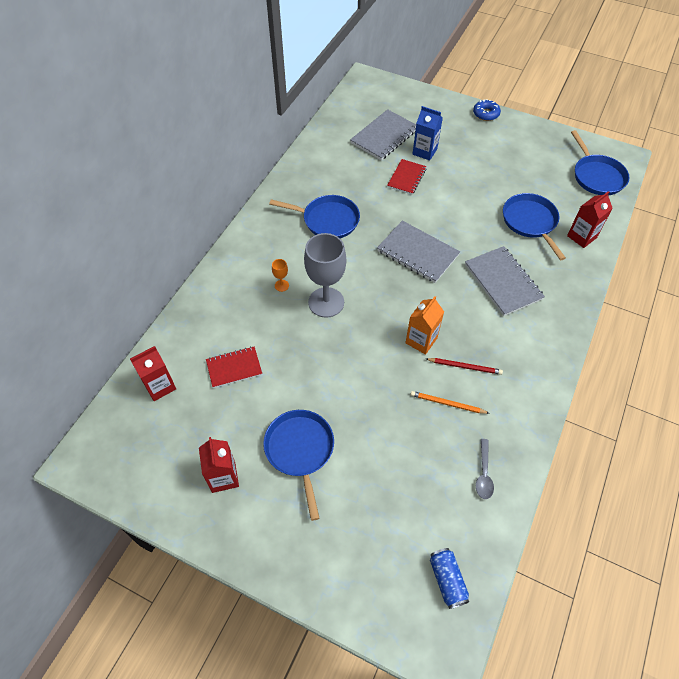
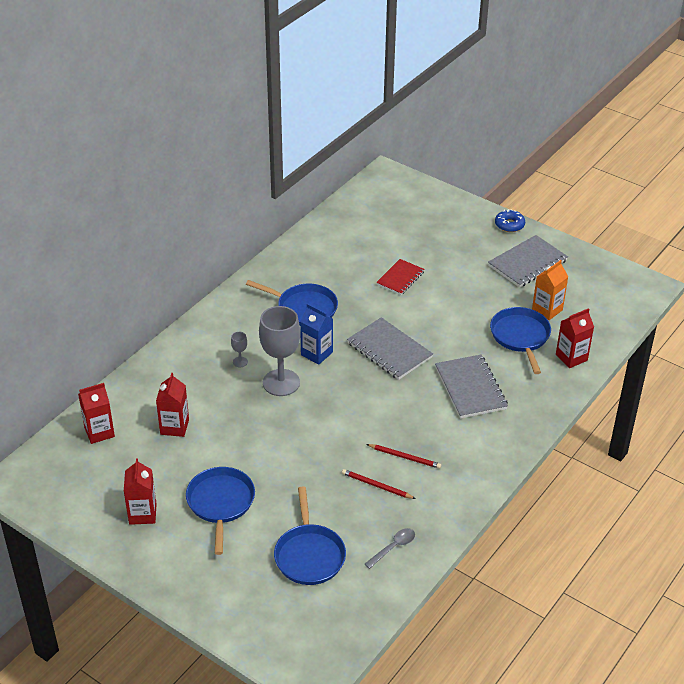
camera: 10 degrees right, 15 degrees down
(234, 368) = (174, 427): red notebook -> red carton
(281, 285) = (240, 362): orange goblet -> grey goblet
(384, 136) = (389, 235): grey notebook -> grey notebook (527, 263)
(421, 340) = (368, 429): orange carton -> orange carton (547, 310)
(424, 151) = (428, 255): blue carton -> blue carton (316, 353)
(447, 404) = (377, 486): orange pencil -> red pencil
(447, 580) = (330, 623): blue can -> none
(483, 473) = (393, 547): grey spoon -> grey spoon turned 150 degrees counterclockwise
(597, 176) = (611, 302): blue pan -> blue pan (309, 555)

